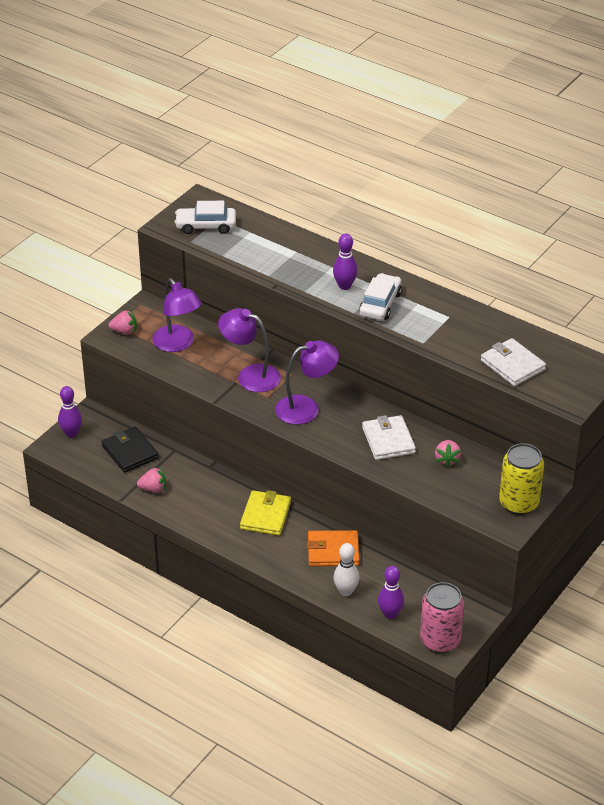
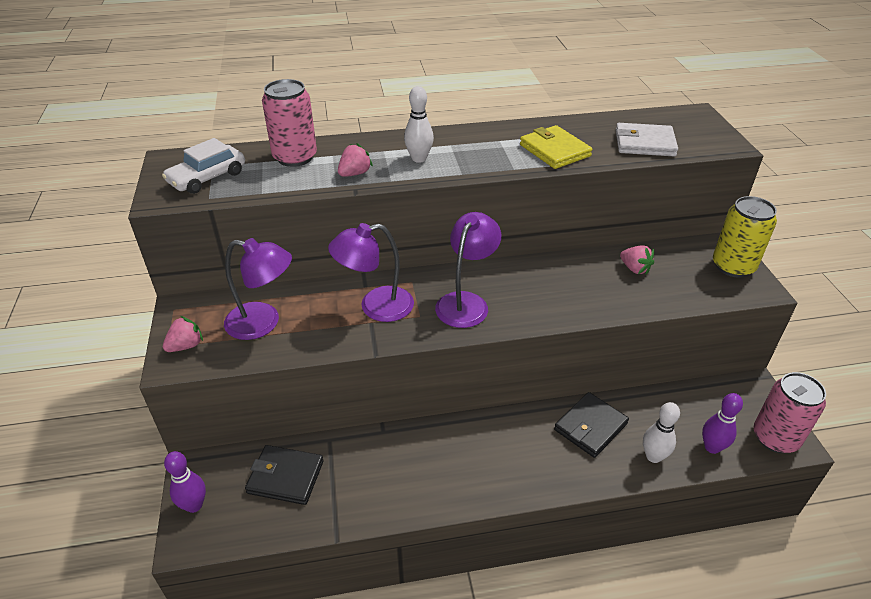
camera: 45 degrees left, 0 degrees up
(153, 489) = (357, 498): pink strawberry -> pink strawberry (355, 173)
(265, 515) = (493, 439): yellow wallet -> yellow wallet (554, 150)
(272, 240) = (295, 157): none -> pink can
(333, 551) = (590, 427): orange wallet -> black wallet
(344, 286) = (419, 158): purple bowling pin -> white bowling pin
(380, 304) = (472, 156): white car -> none
(388, 440) = (571, 284): white wallet -> none

